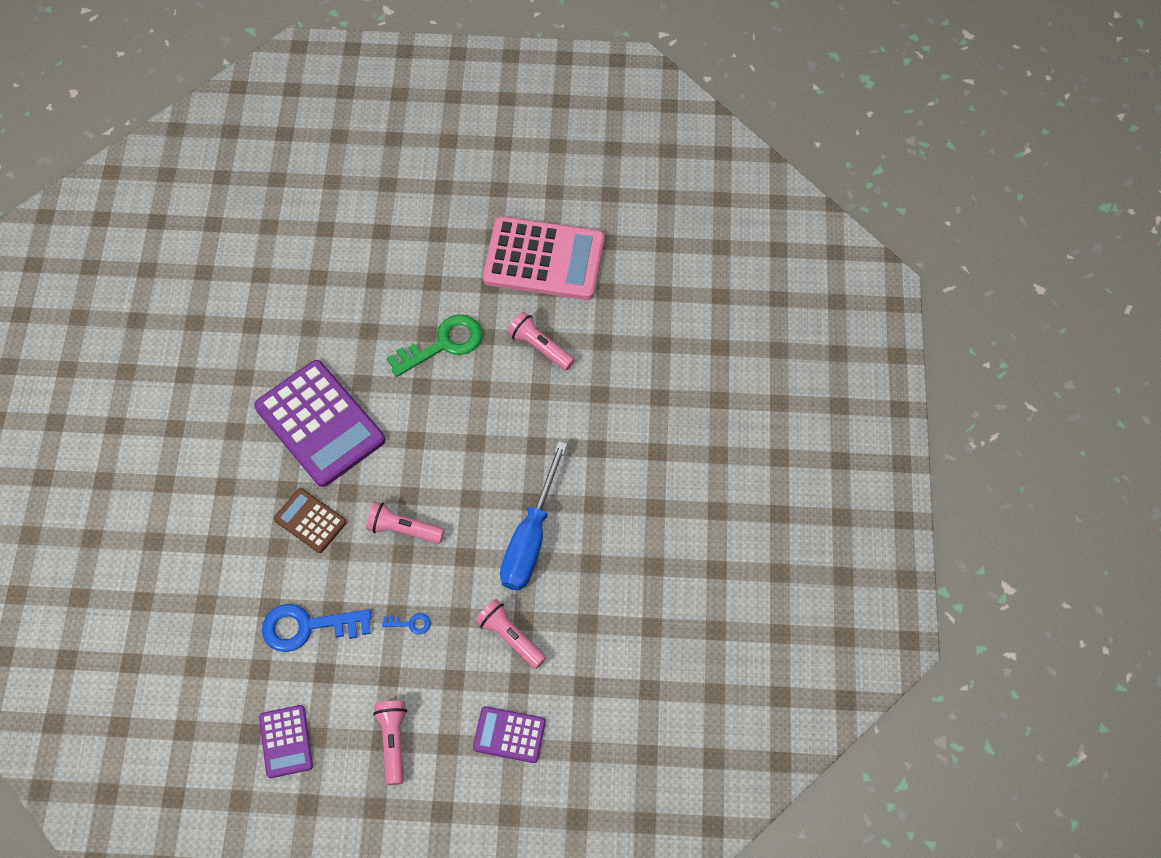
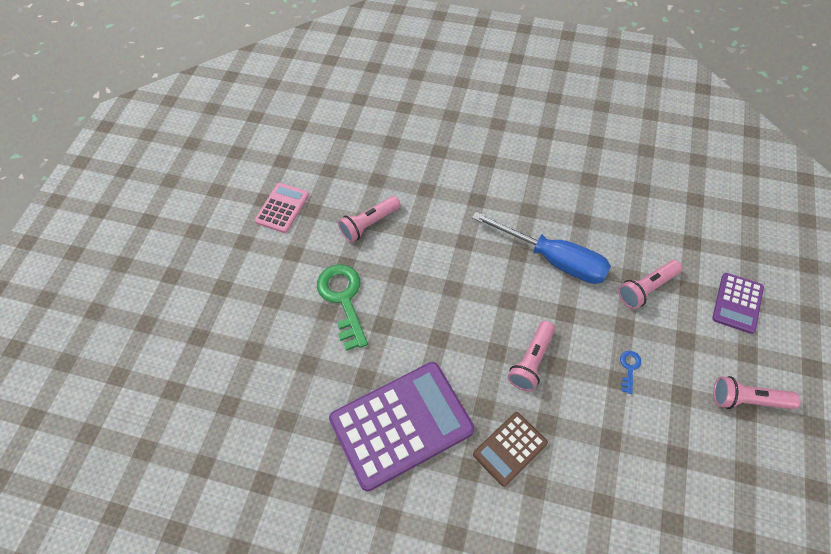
camera: 75 degrees left, 5 degrees down
(286, 741) = (752, 504): purple calculator -> none
(307, 627) = (627, 466): blue key -> none
(544, 259) = (282, 208): pink calculator -> pink calculator, size x0.51

